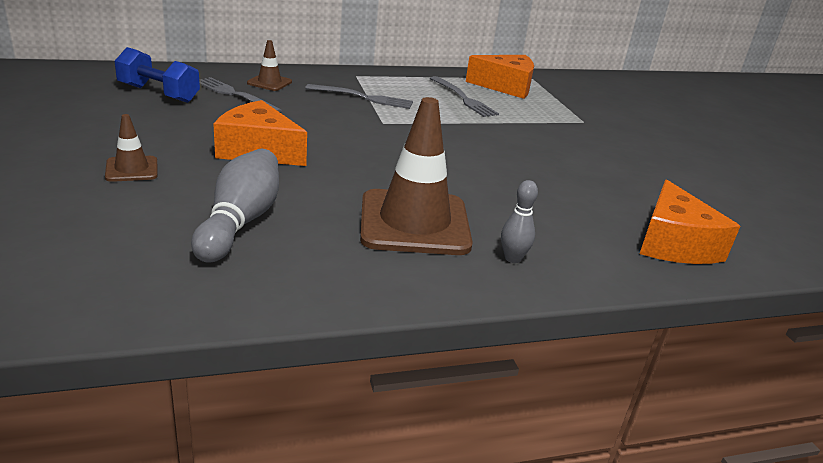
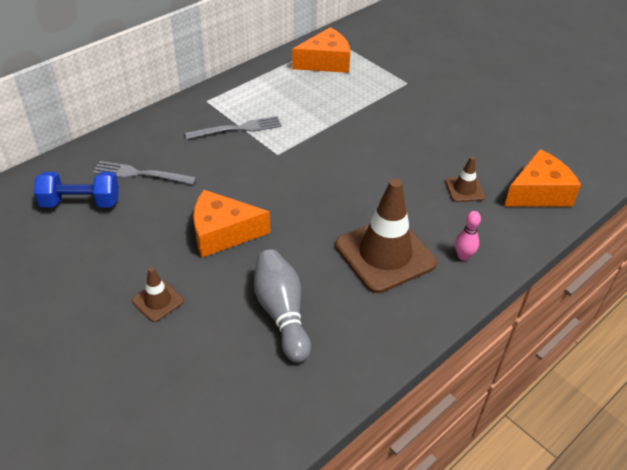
camera: 25 degrees left, 15 degrees up
(269, 82) = (151, 144): brown traffic cone -> brown traffic cone (464, 189)
(463, 98) = (308, 93): grey fork -> none
(512, 258) = (463, 256): grey bowling pin -> pink bowling pin
(674, 243) = (538, 193): orange cheese -> orange cheese turned 90 degrees counterclockwise

